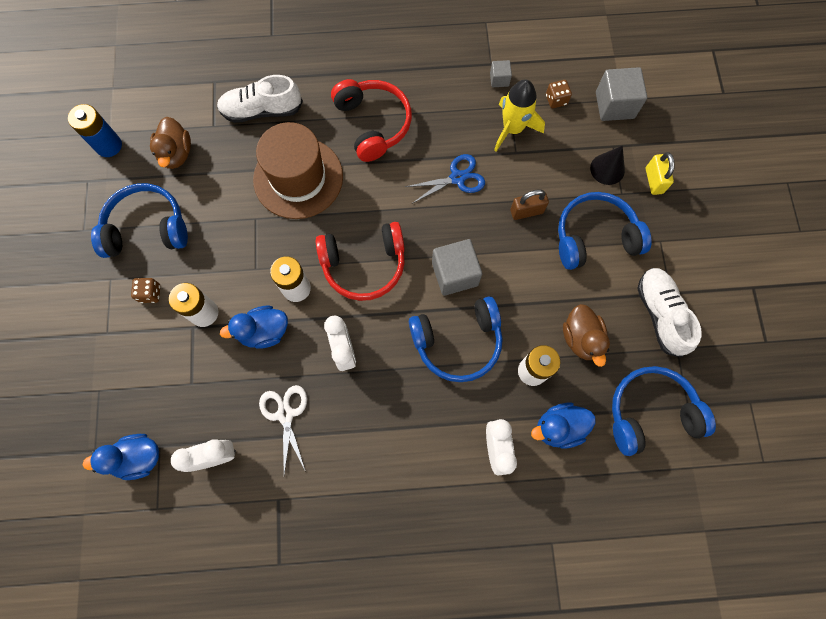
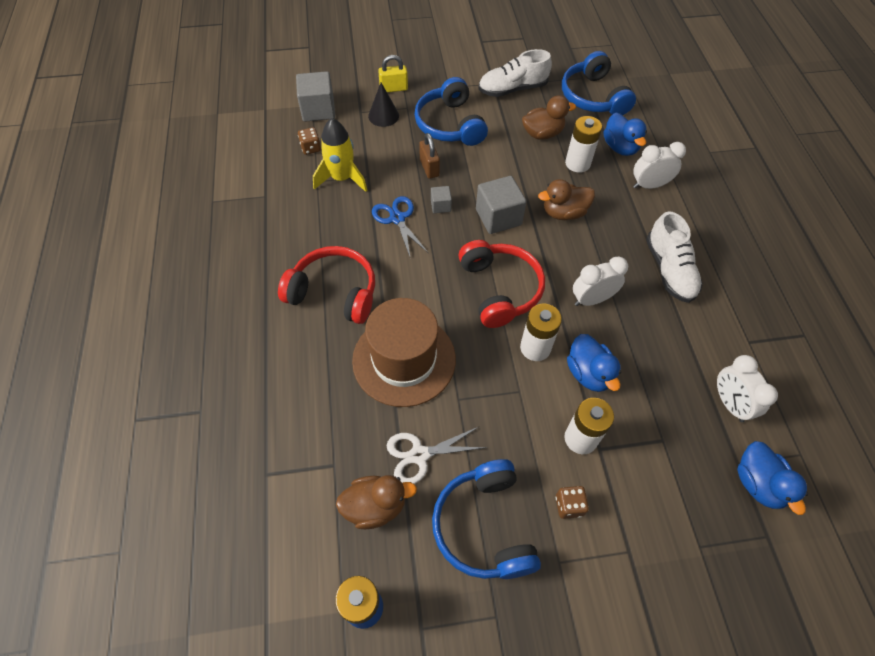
camera: 95 degrees left, 15 degrees down
(262, 110) = (313, 409): white shoe -> white shoe (669, 270)
(285, 414) = (668, 344): white scissors -> white scissors (419, 455)
(373, 124) = (334, 292): red headphones -> red headphones turned 45 degrees clockwise
(458, 342) = (563, 213): blue headphones -> brown duck
(499, 79) = (285, 189): grey cube -> grey cube (440, 206)

